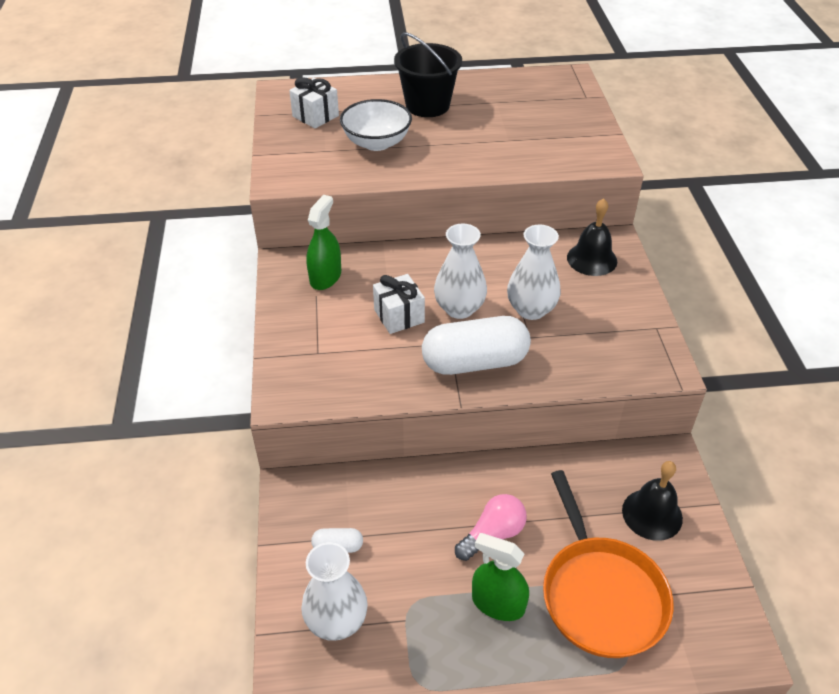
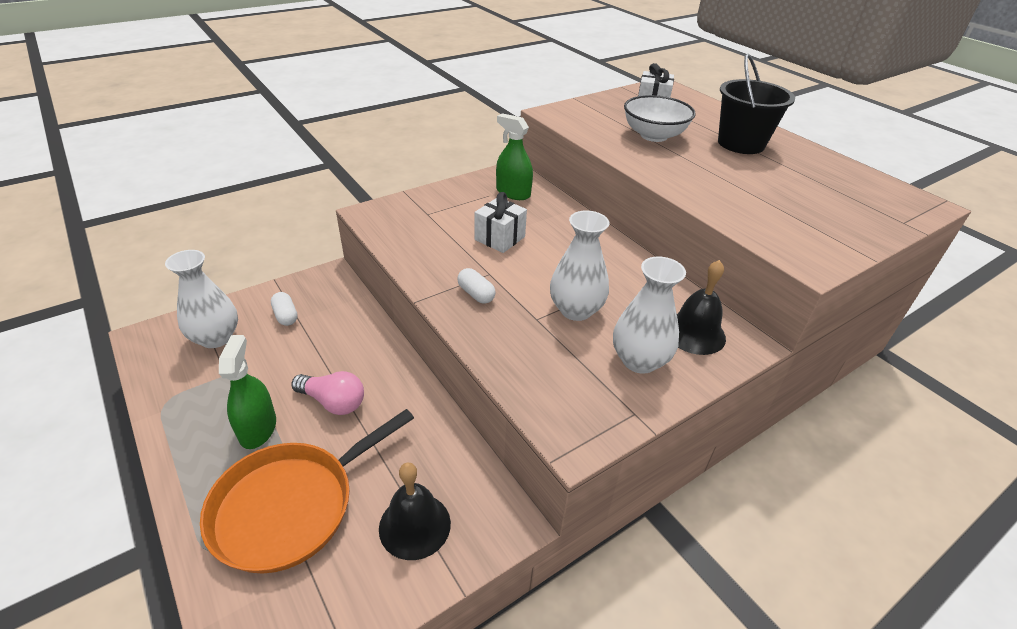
camera: 60 degrees right, 5 degrees down
(325, 277) = (513, 193): green spray bottle -> green spray bottle turned 135 degrees counterclockwise
(459, 308) = (537, 267): white vase -> white vase (639, 360)
(474, 362) = (476, 294): white capsule -> white capsule, size x0.44

